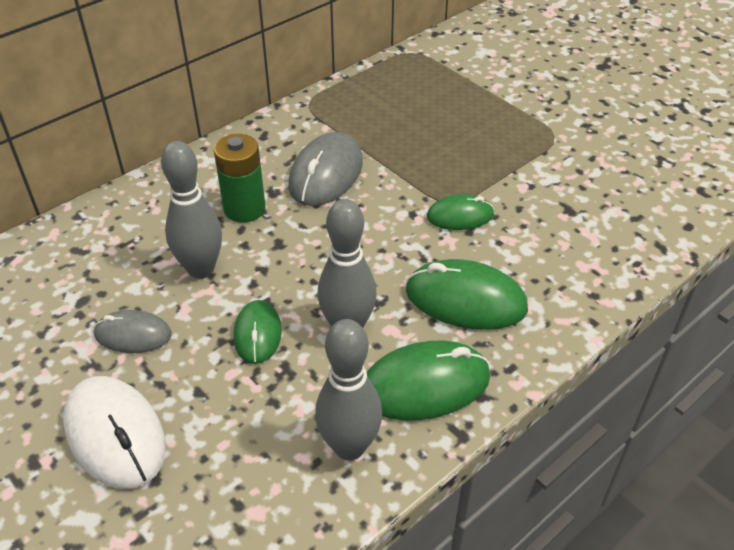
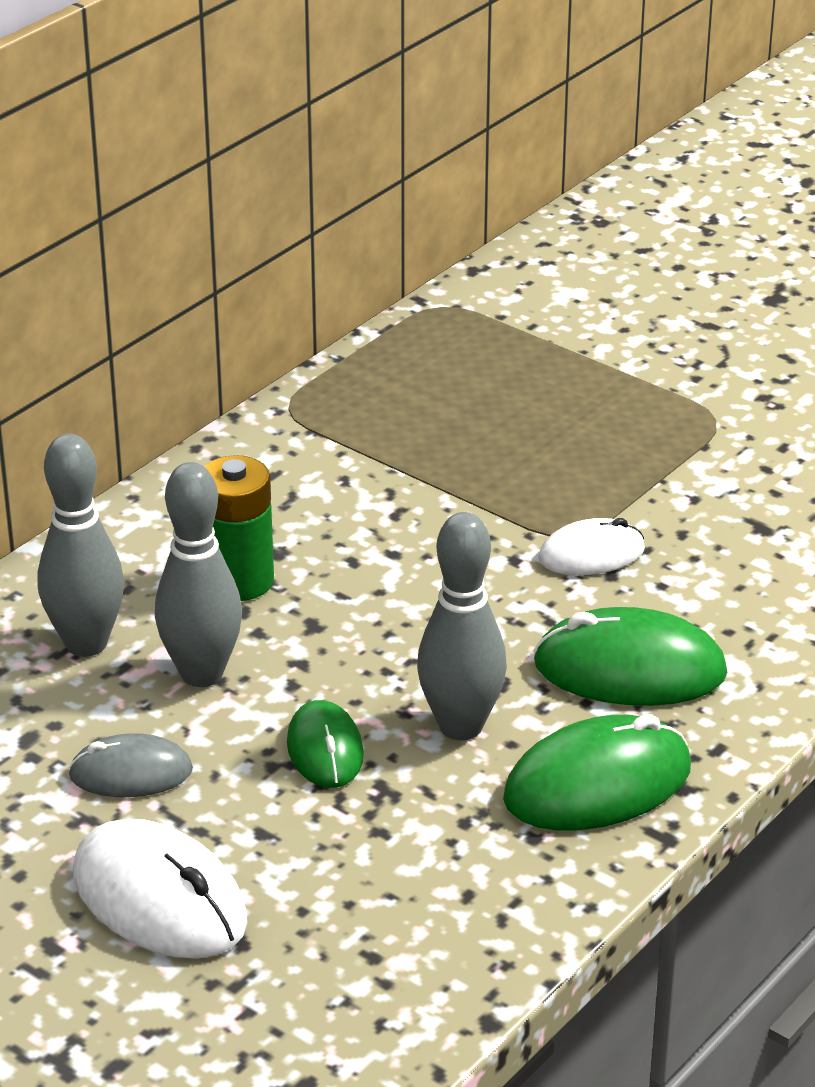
camera: 10 degrees left, 10 degrees down
(326, 174) = (356, 515): grey mouse -> none
(349, 447) = (510, 870): grey bowling pin -> grey bowling pin (86, 643)
(460, 216) = (591, 554): green mouse -> white mouse

